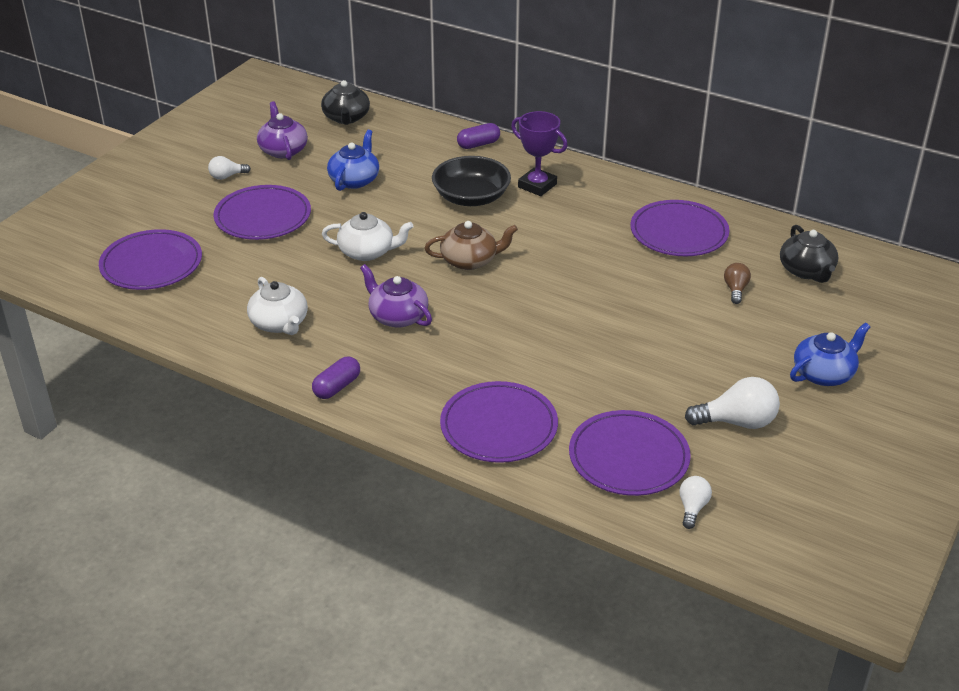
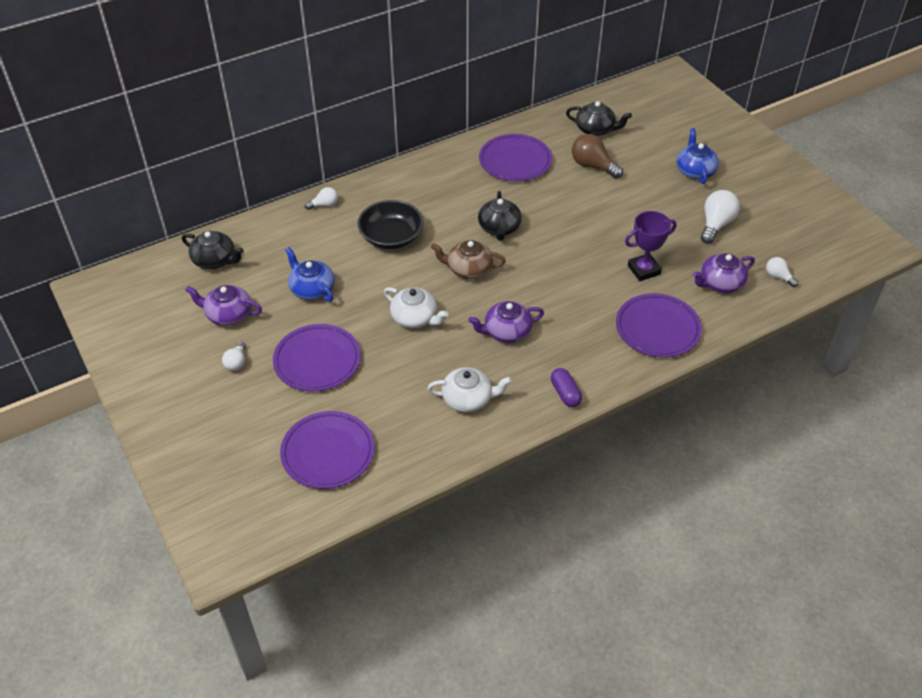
camera: 60 degrees left, 10 degrees up
(367, 252) = (415, 318): white teapot -> white teapot turned 90 degrees clockwise
(470, 260) = (469, 269): brown teapot -> brown teapot turned 105 degrees counterclockwise
(478, 144) = (324, 205): purple capsule -> white light bulb
(537, 186) = (405, 199): purple trophy -> purple trophy (644, 270)
(555, 258) = (499, 228): none -> black teapot
(628, 457) = (720, 283): purple plate -> purple teapot
(735, 290) = (593, 166): brown light bulb -> brown light bulb, size x1.74

